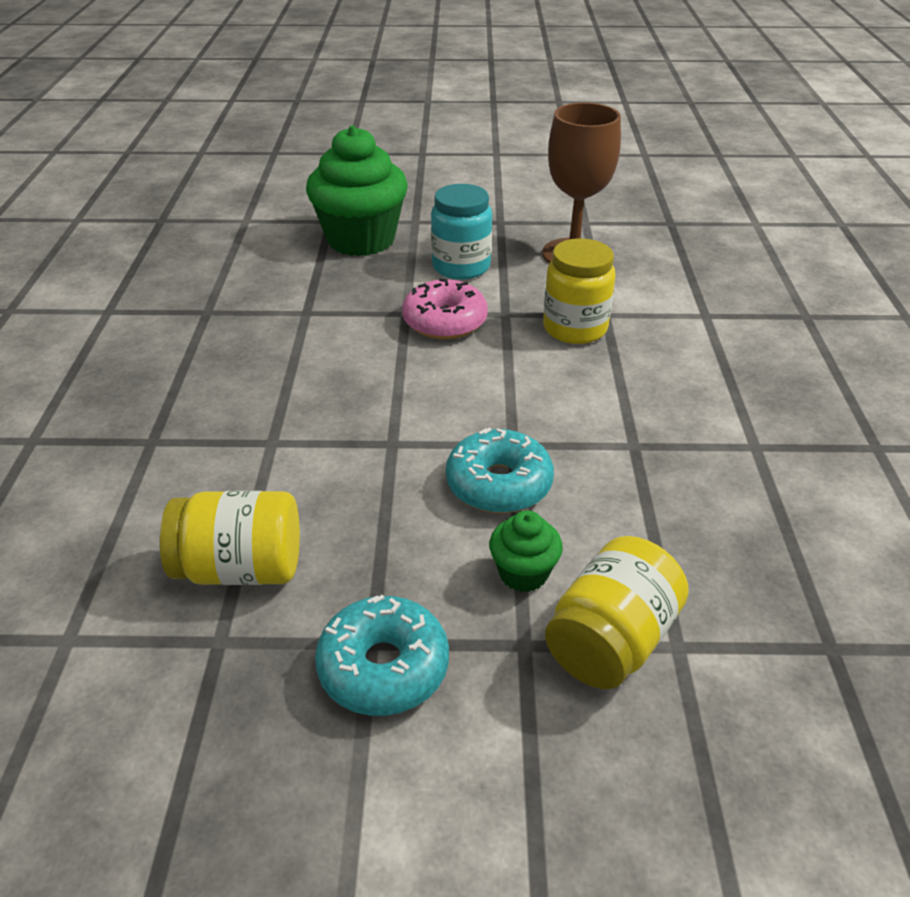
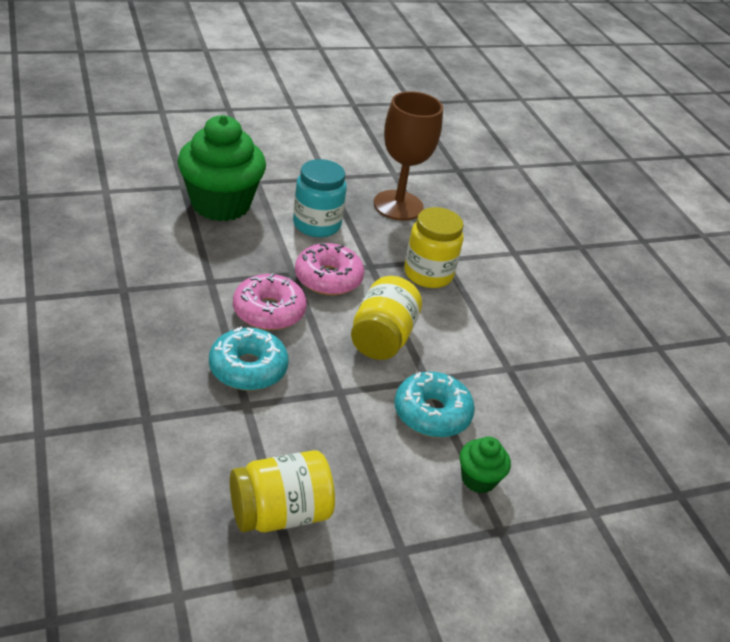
camera: 25 degrees left, 0 degrees up
(354, 348) = (269, 311): none -> pink donut
(383, 667) = (418, 566): turquoise donut -> turquoise donut (248, 368)
(611, 641) = (553, 516): yellow jar -> yellow jar (382, 338)

